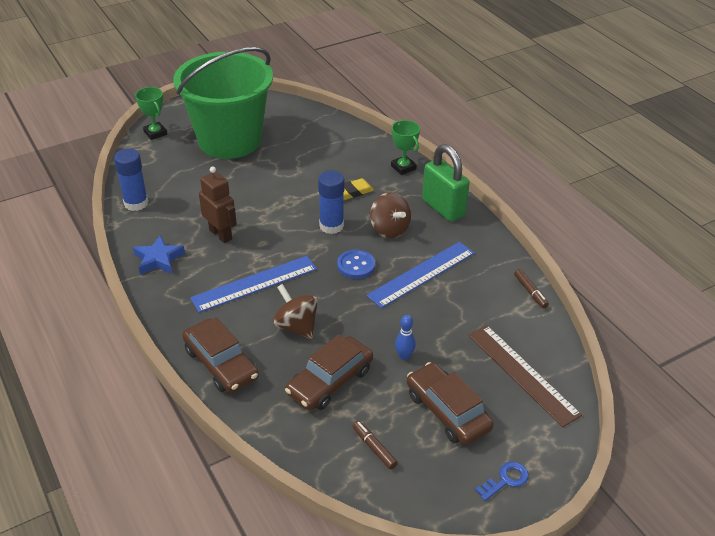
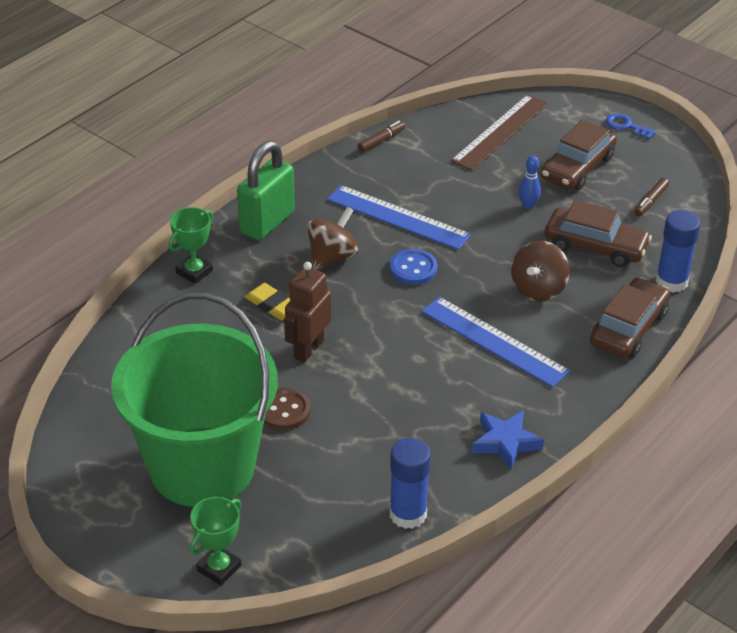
camera: 110 degrees left, 0 degrees up
(221, 234) = (424, 400): brown robot -> brown robot (308, 349)
(252, 177) = (284, 411): none -> brown button
(331, 226) = (352, 306): blue glue stick -> blue glue stick (671, 281)

